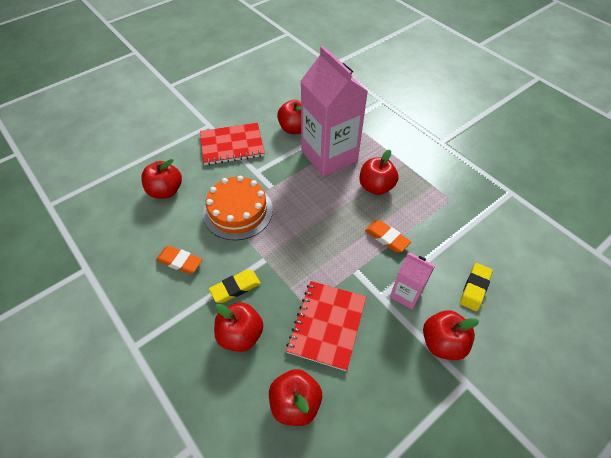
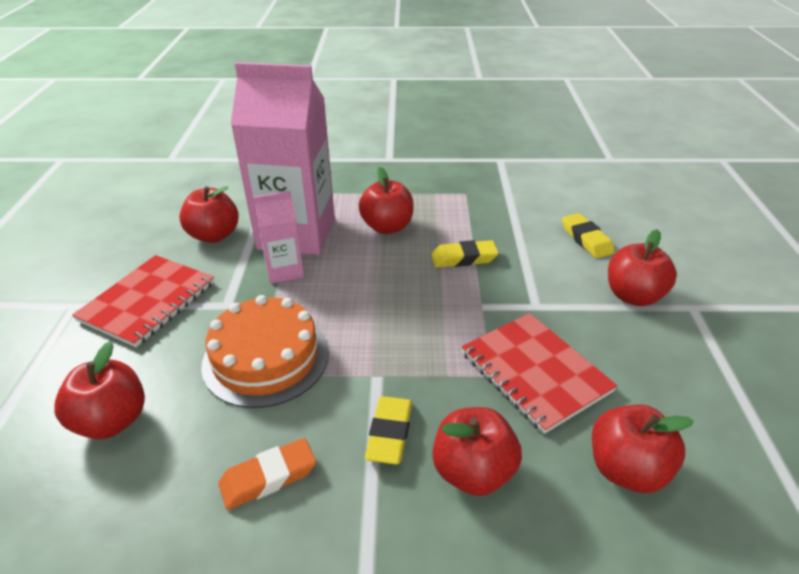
camera: 50 degrees left, 15 degrees down
(386, 238) = (464, 258): orange eraser -> yellow eraser
(406, 294) = (550, 286): pink carton -> pink carton (284, 270)

